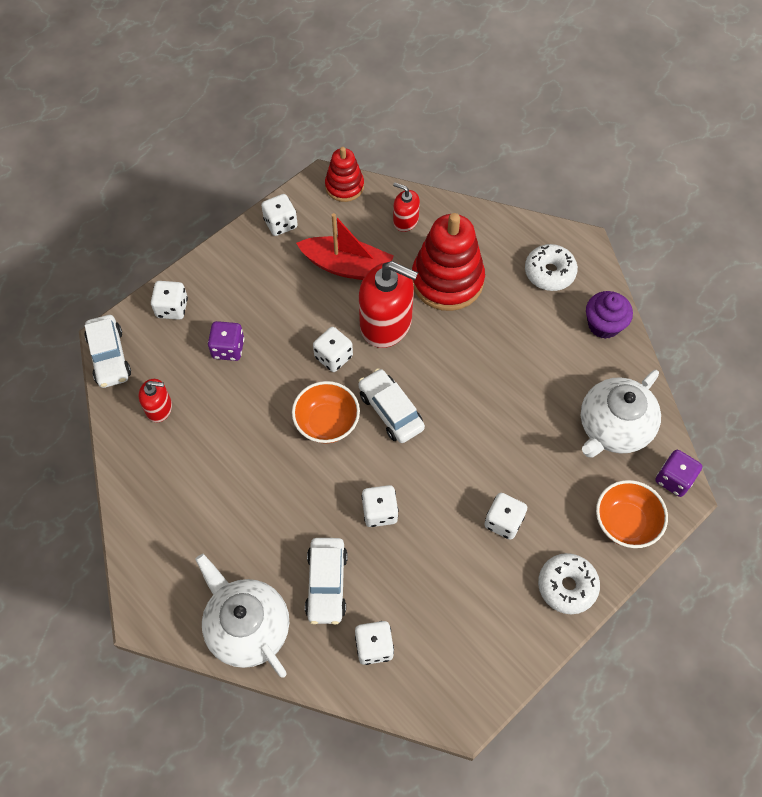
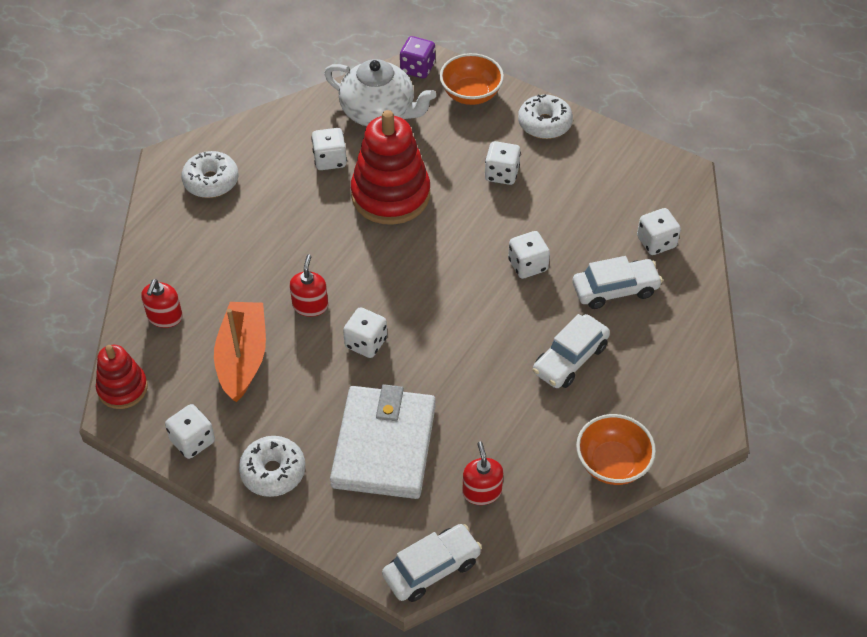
camera: 105 degrees left, 10 degrees down
(172, 308) = (345, 522): white dice -> white dice (330, 160)
(228, 348) = (384, 445): purple dice -> white wallet
(234, 270) = (273, 472): none -> white donut
(247, 627) = (682, 340): white teapot -> none
(327, 422) = (447, 330): orange bowl -> orange bowl (612, 463)
(347, 267) = (242, 358): red boat -> orange boat
(386, 323) = (310, 305): red soap dispenser -> red soap dispenser, size x0.51
(390, 411) = (415, 279): white car -> white car (570, 359)
(447, 280) = (241, 263): red stacking toy -> red stacking toy (390, 195)
(604, 325) = (266, 132): purple cupcake -> none

